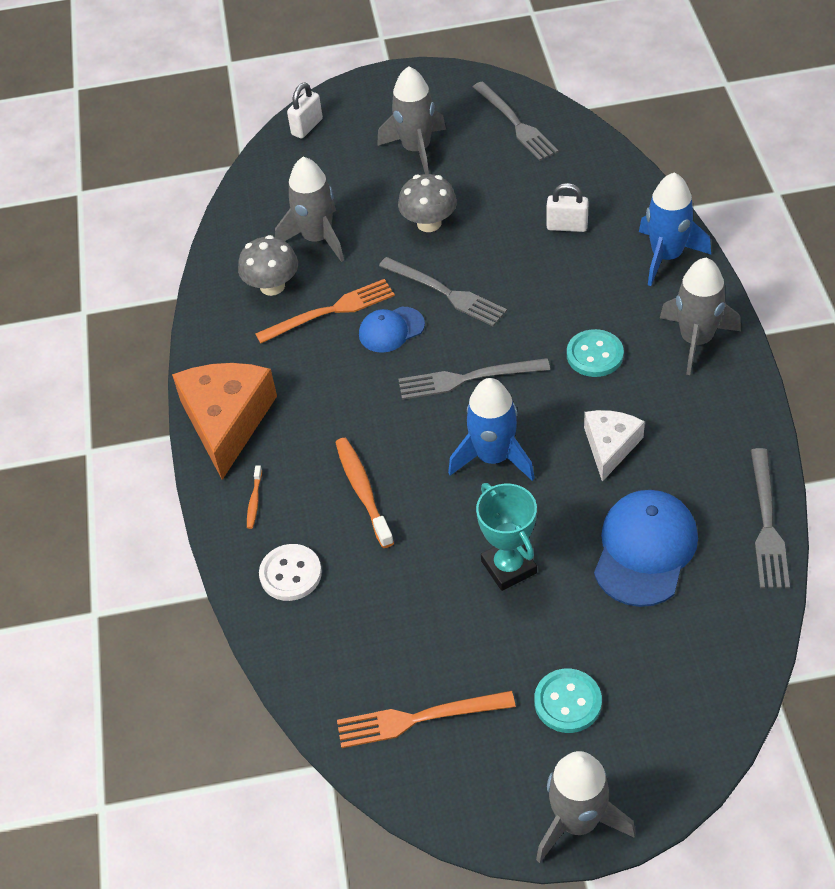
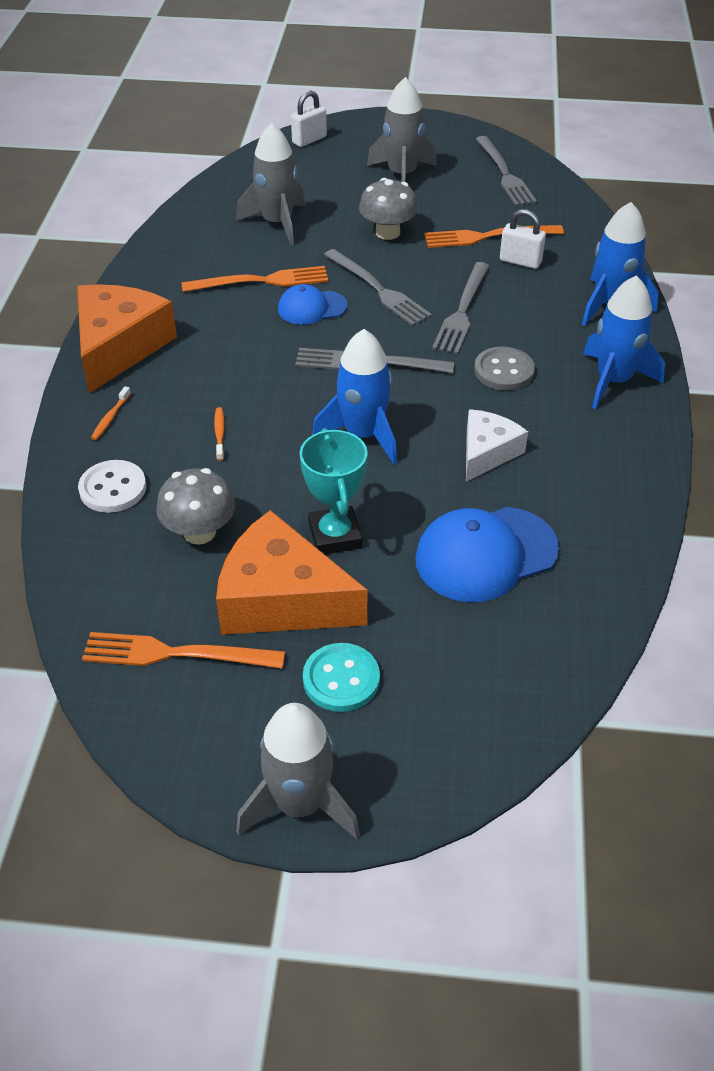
camera: 10 degrees right, 5 degrees down
(272, 286) = (217, 250): grey mushroom -> grey mushroom (199, 532)
(363, 491) = (219, 433): orange toothbrush -> orange toothbrush, size x0.51
(487, 641) = (281, 599): none -> orange cheese
(526, 204) = (487, 236): none -> orange fork
(594, 355) = (504, 371): turquoise button -> grey button
(645, 550) = (485, 554): blue cap -> blue cap turned 150 degrees counterclockwise
(696, 340) = (614, 381): grey rocket -> blue rocket
(767, 524) = (628, 561): grey fork -> grey fork (462, 311)

